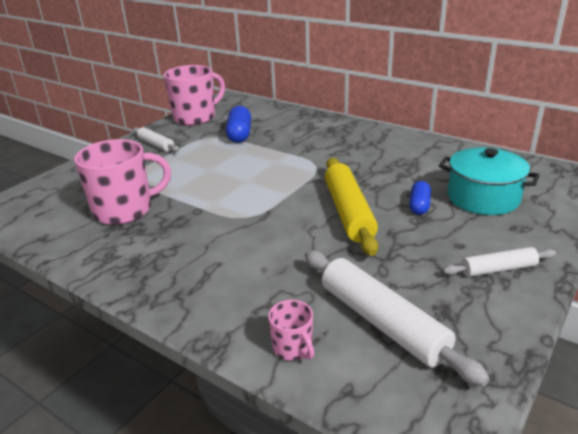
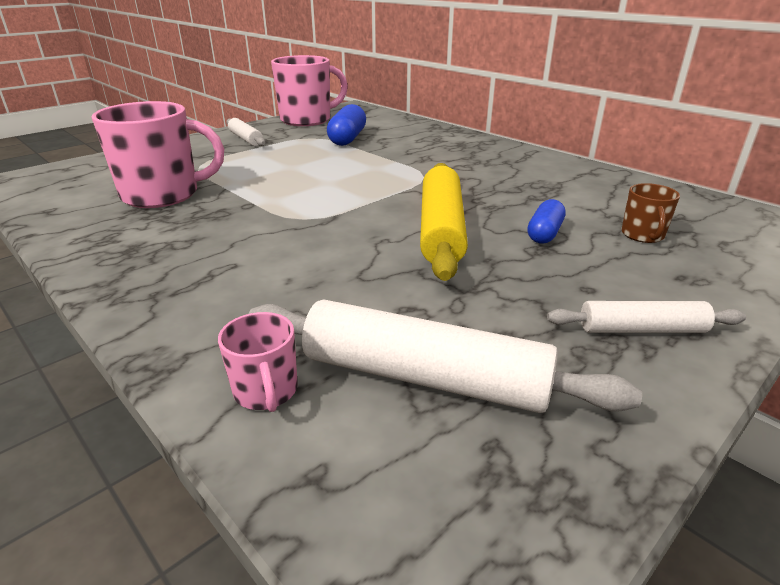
camera: 10 degrees right, 0 degrees up
(382, 322) = (424, 376): white rolling pin -> white rolling pin turned 45 degrees counterclockwise
(483, 198) = (642, 235): turquoise pot -> brown mug

